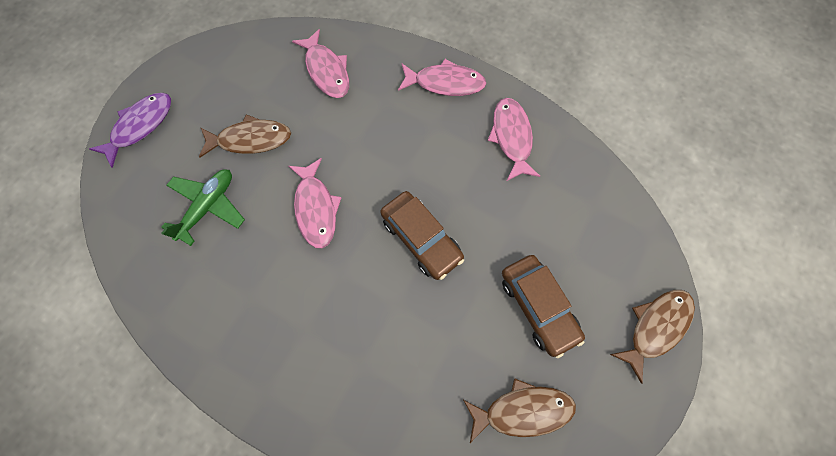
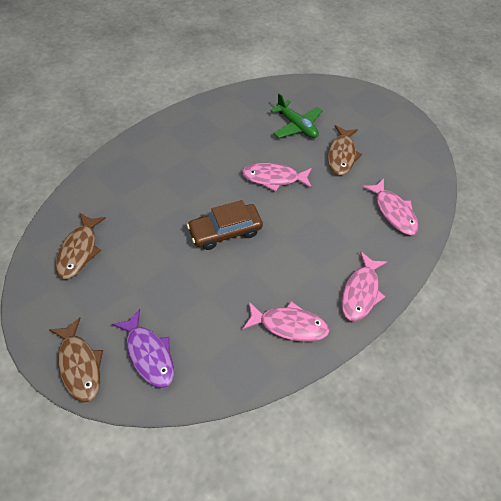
camera: 105 degrees right, 15 degrees down
(140, 126) = (369, 104): purple fish -> purple fish (148, 354)
(326, 71) = (393, 212): pink fish -> pink fish turned 105 degrees counterclockwise
(537, 306) = (139, 287): brown car -> none

